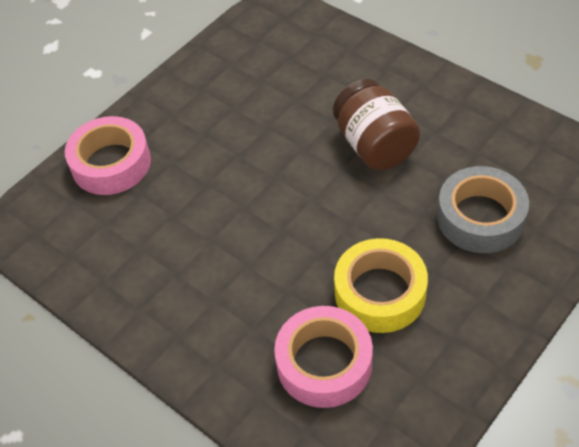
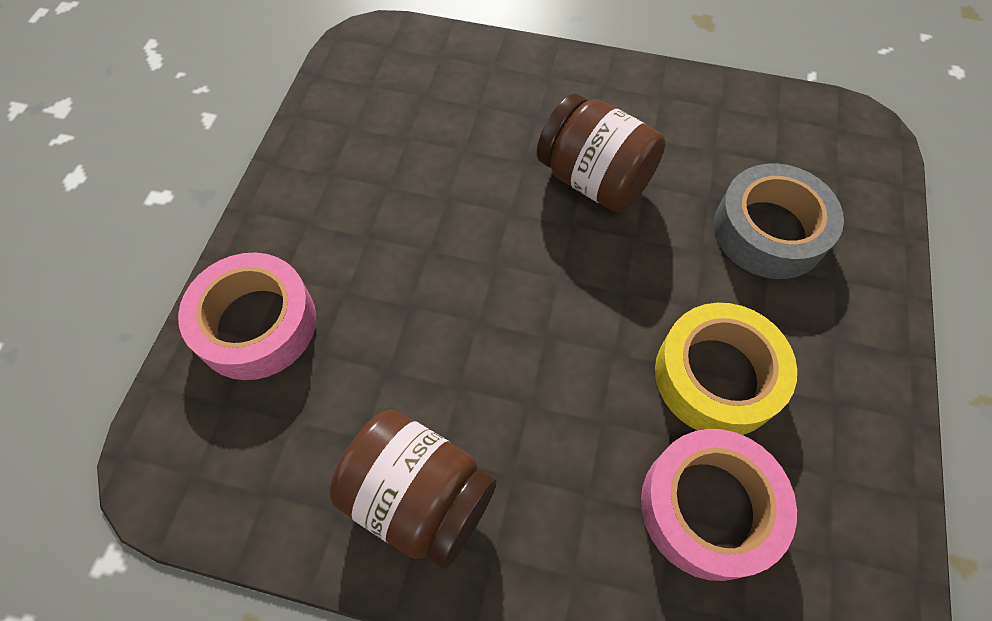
camera: 30 degrees left, 10 degrees up
(152, 290) = (419, 498): none -> brown jar

